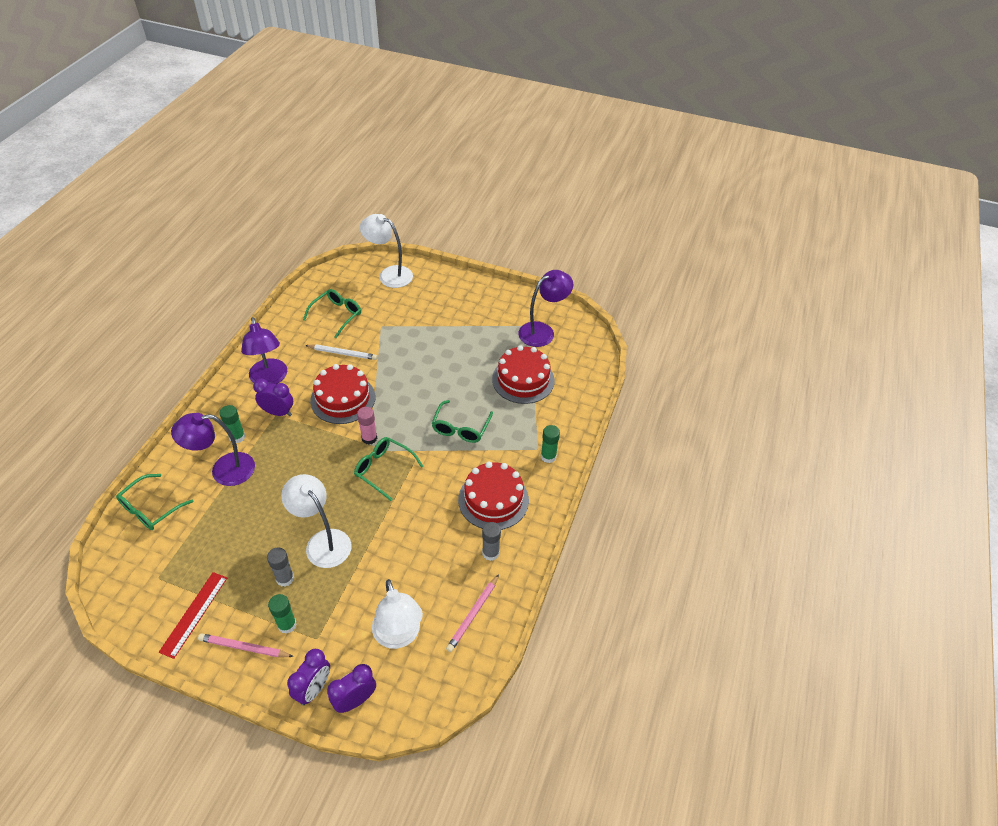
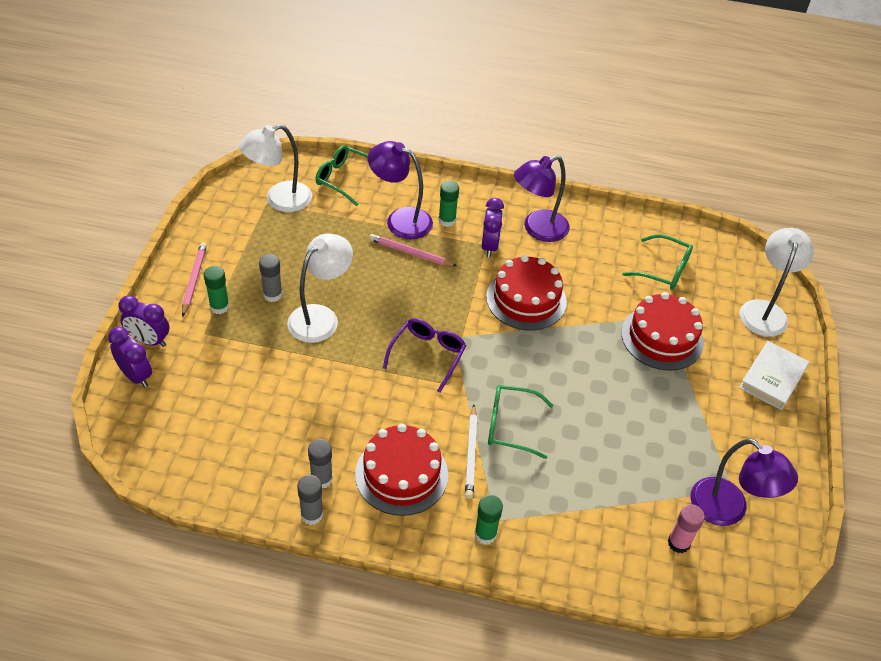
camera: 80 degrees right, 0 degrees up
(194, 614) = (229, 236): red ruler -> none
(223, 470) = (400, 220): purple lamp -> purple lamp turned 45 degrees counterclockwise
(343, 353) = (600, 286): white pencil -> white pencil (471, 454)
(369, 438) = (471, 334): pink glue stick -> pink glue stick (678, 543)
(383, 469) = (428, 355): green glasses -> purple glasses
(399, 636) = (207, 402): white lamp -> white lamp (279, 200)
(447, 286) = (772, 378): none -> white book
(473, 614) = (236, 469): pink pencil -> pink pencil (410, 253)
(522, 562) = (312, 515): none -> grey glue stick
(523, 380) = (619, 491): red cake -> red cake (662, 337)

